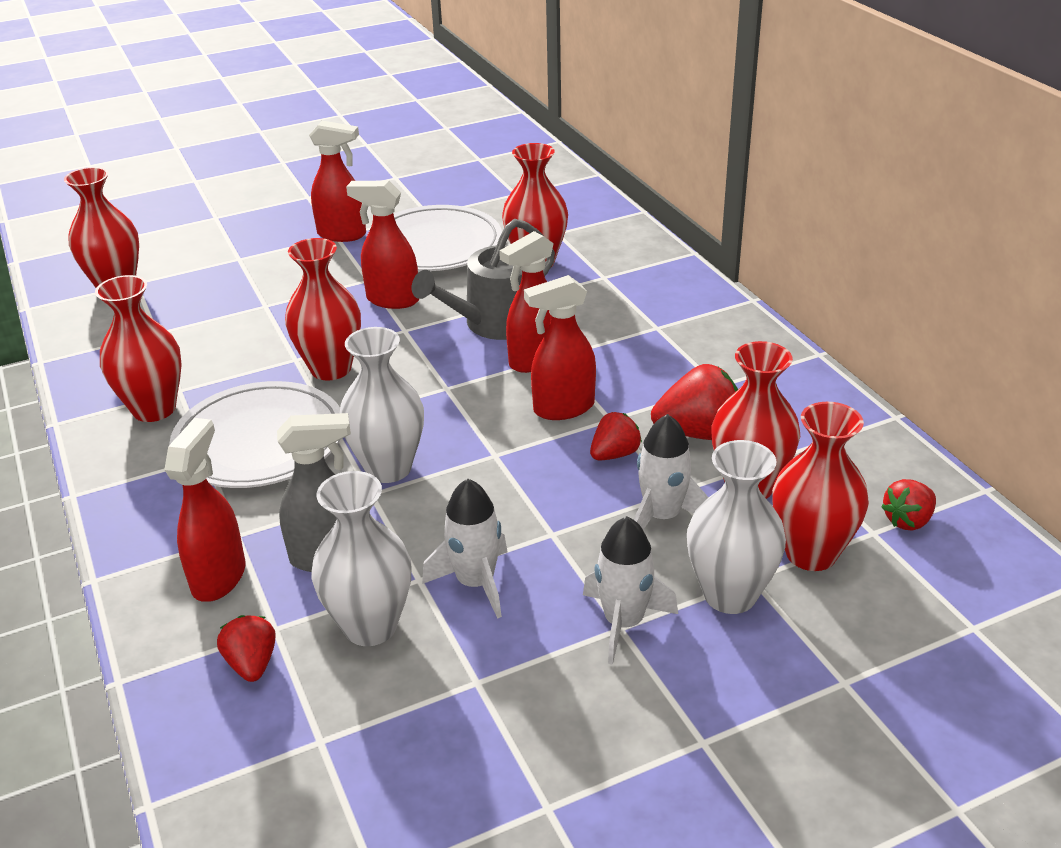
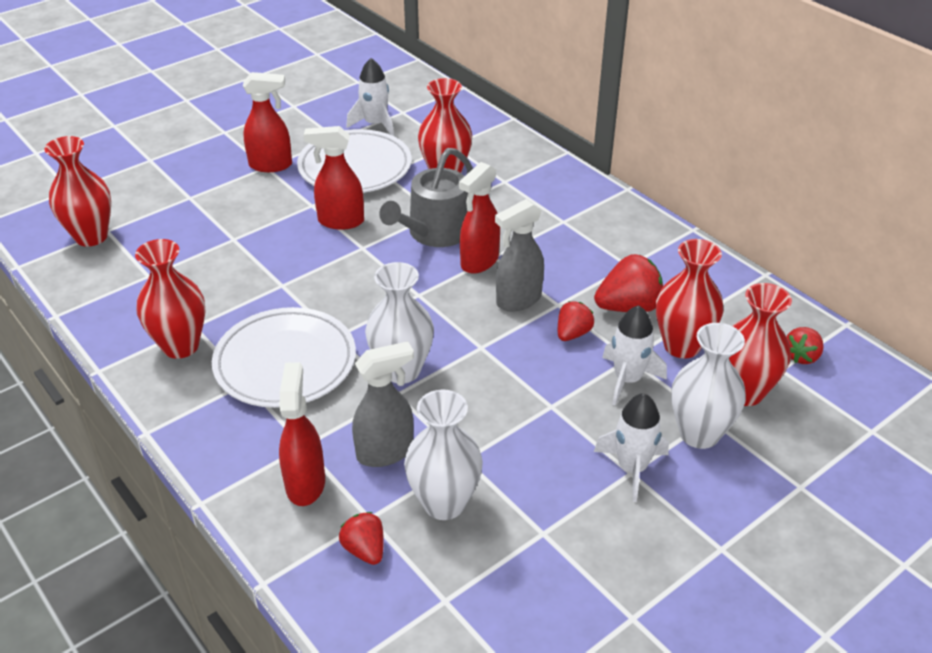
camera: 15 degrees left, 5 degrees up
(331, 369) = (316, 290): red vase -> none
(476, 582) = (510, 455): white rocket -> white rocket (375, 124)
(563, 408) = (518, 300): red spray bottle -> grey spray bottle

